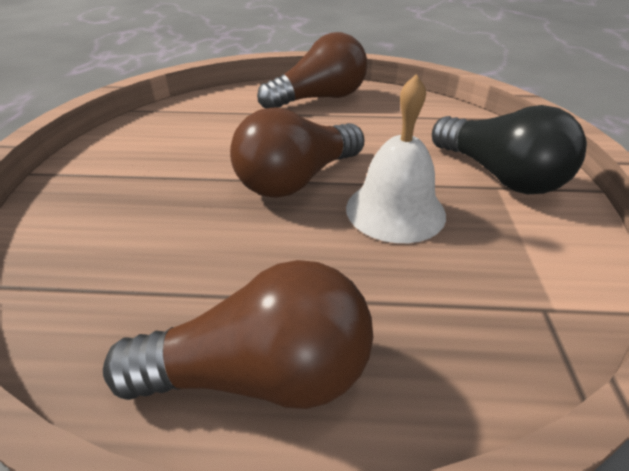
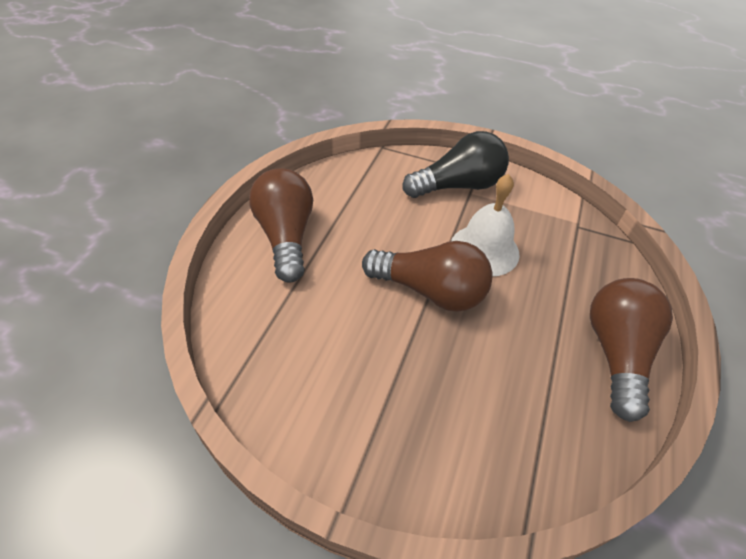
camera: 75 degrees left, 10 degrees up
(297, 180) = (430, 291): brown light bulb -> brown light bulb turned 45 degrees counterclockwise

